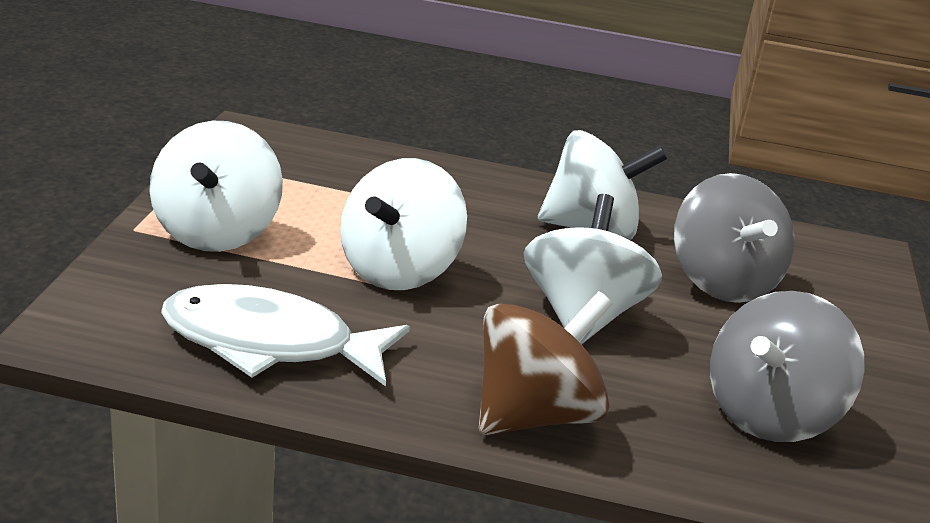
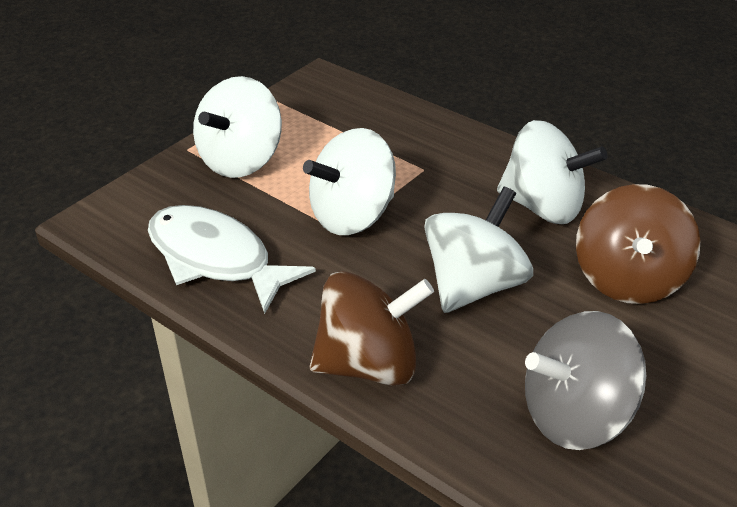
camera: 30 degrees right, 10 degrees up
(722, 281) = (627, 279): grey spinning top -> brown spinning top

